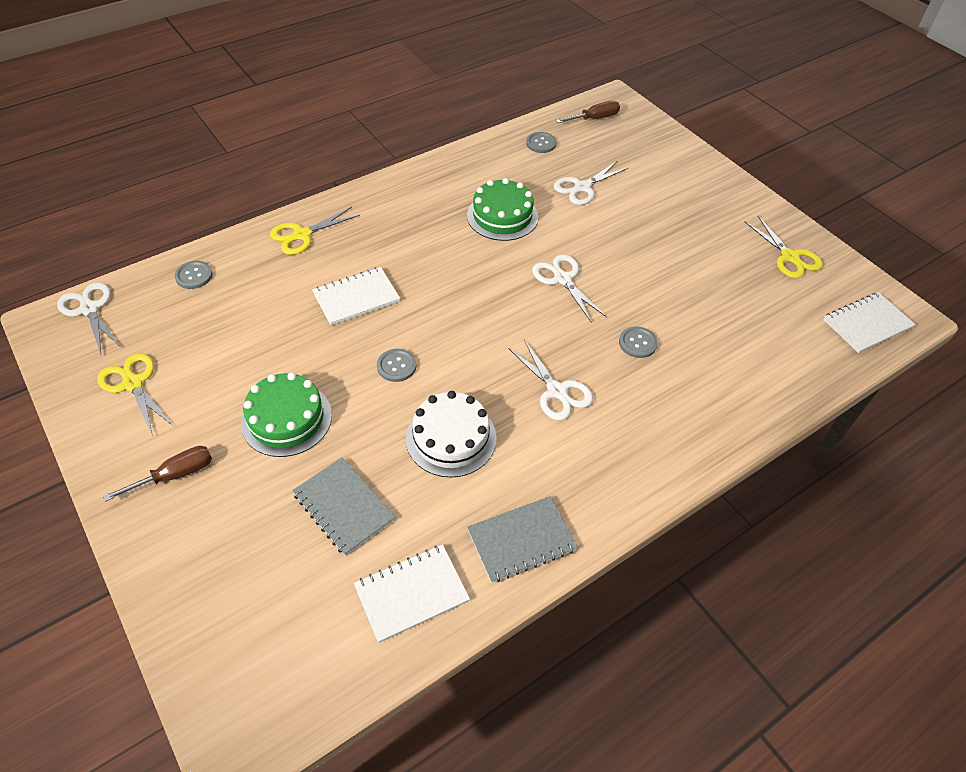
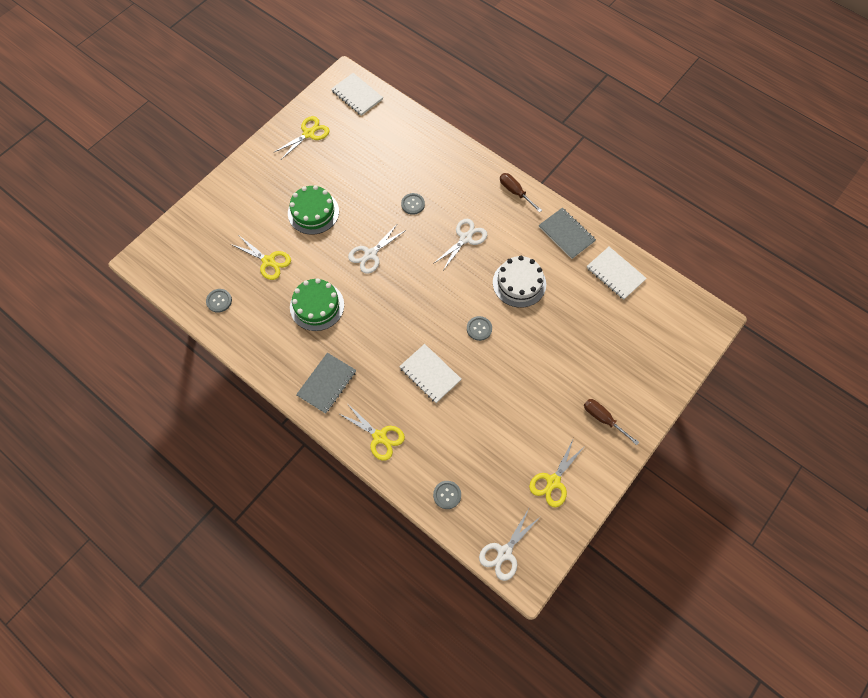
camera: 105 degrees left, 15 degrees up
(286, 419) = (541, 375): green cake -> green cake (313, 212)
(343, 507) = (584, 321): grey notebook -> grey notebook (327, 383)
(582, 187) = (268, 261): white scissors -> yellow scissors
(594, 118) = (174, 270): brown screwdriver -> brown screwdriver (515, 192)

